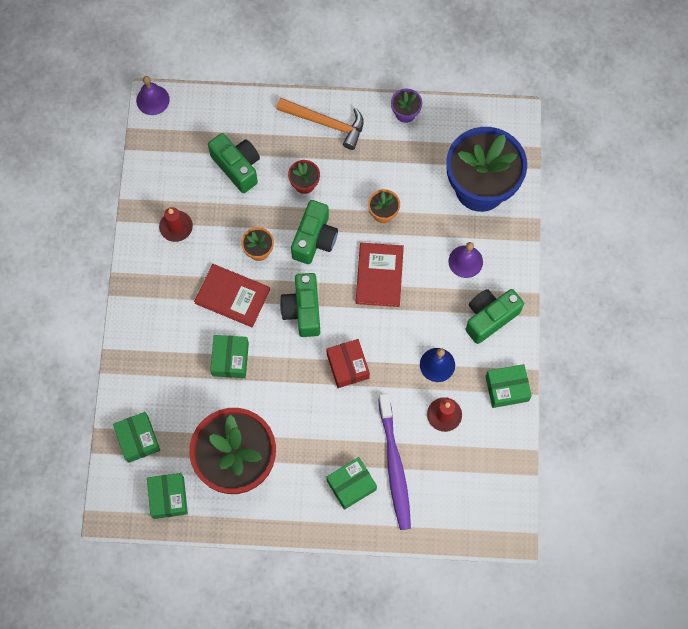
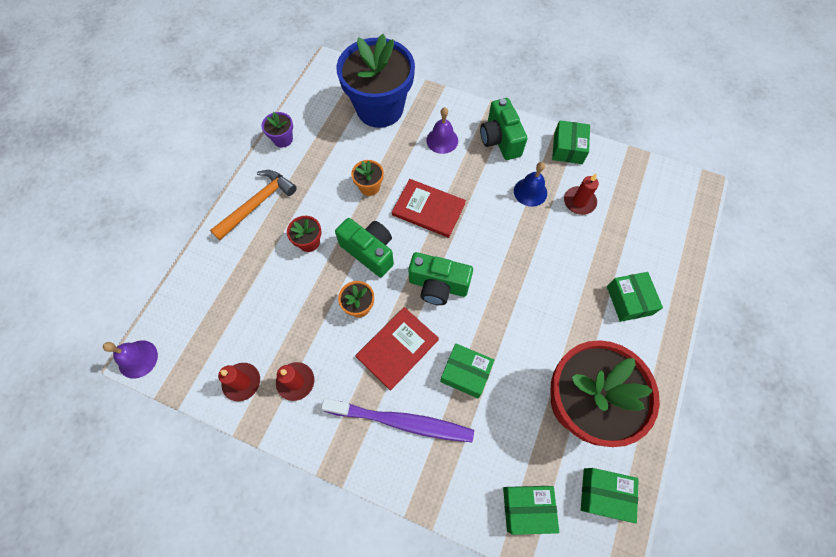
camera: 70 degrees left, 5 degrees down
(161, 186) = (242, 382): none -> red candle
(237, 167) = (260, 297): green camera -> none
(348, 366) = (508, 264): red box -> none
(394, 466) = (618, 257): purple toothbrush -> purple toothbrush (402, 421)

